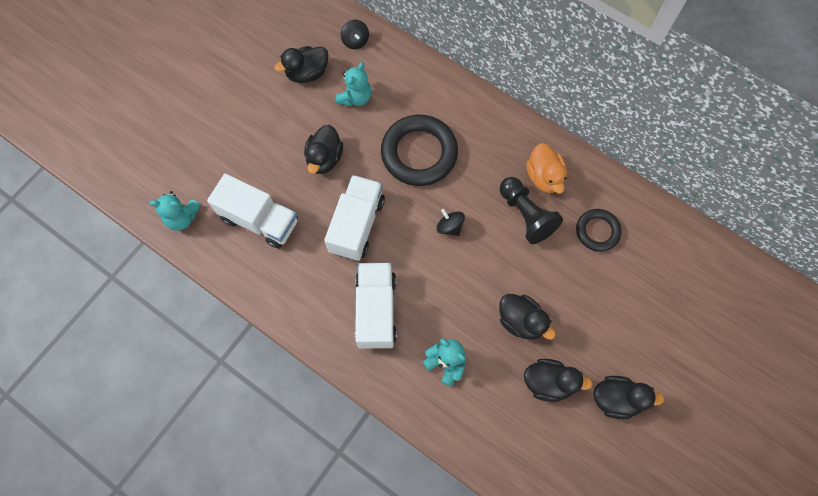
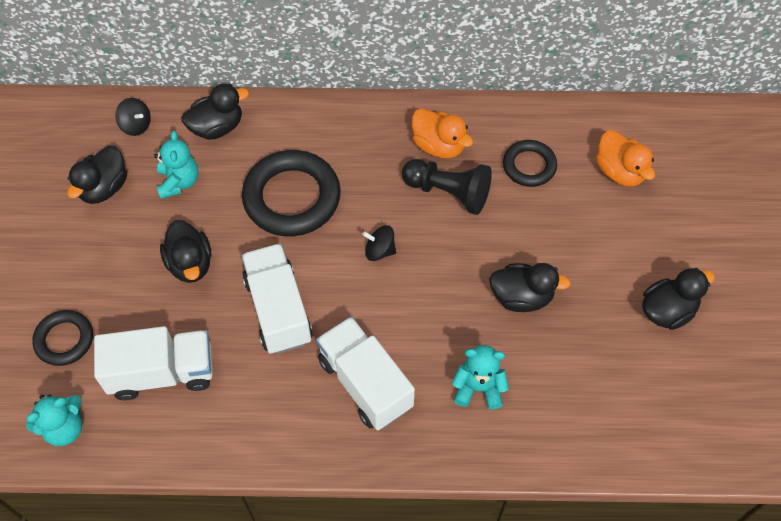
camera: 35 degrees left, 10 degrees down
(218, 161) = (64, 340): none -> black ring
(548, 382) = (593, 338): black duck -> black duck (217, 127)
(660, 277) = (619, 171): none -> orange duck

